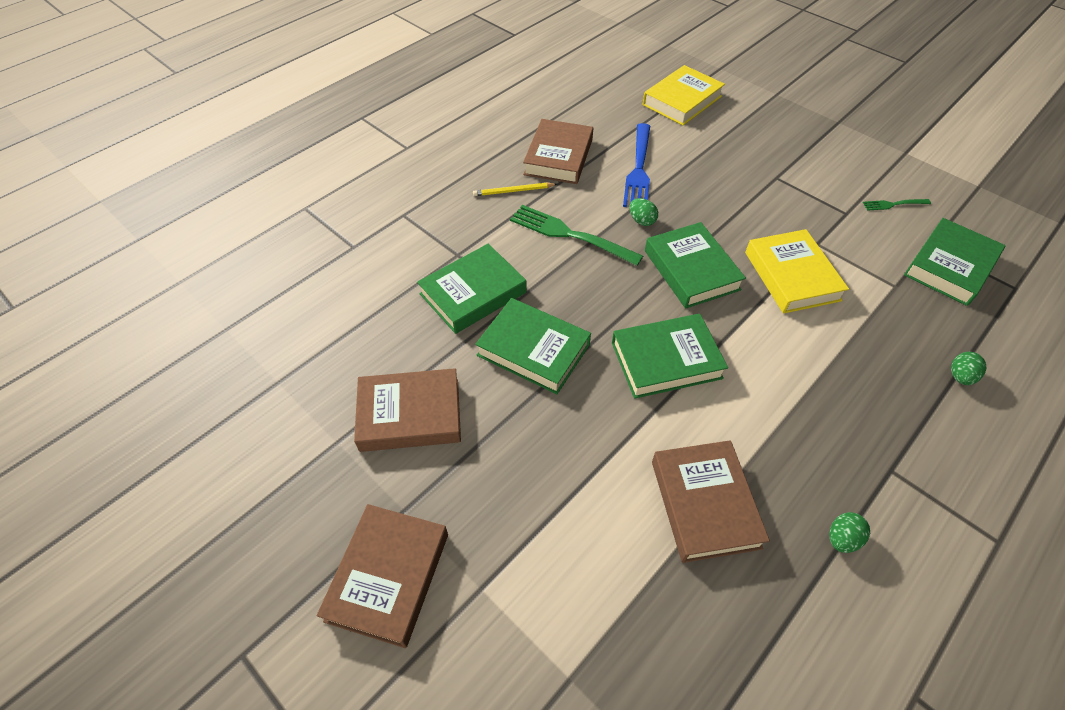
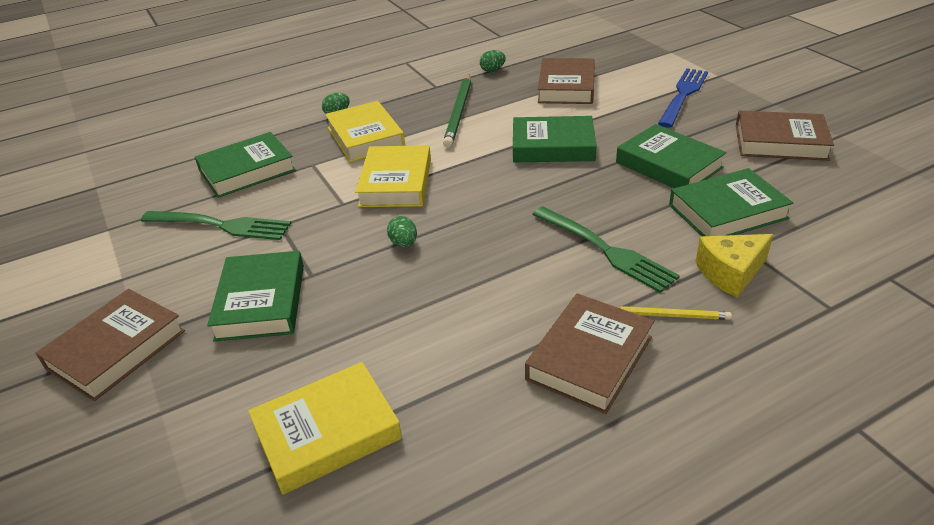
camera: 160 degrees left, 15 degrees down
(388, 576) = (780, 83): brown book -> brown book (116, 349)
(472, 230) = (730, 273): none -> yellow cheese
(638, 169) = (479, 316): blue fork -> blue fork (683, 95)
(641, 221) = (512, 252): green egg -> green egg (403, 243)
(691, 270) = (488, 200): green book -> green book (261, 302)
(813, 408) = (459, 113): none -> green pencil
(884, 338) = (365, 137): none -> yellow book
(893, 204) = (221, 225): green fork -> green fork, size x2.02

